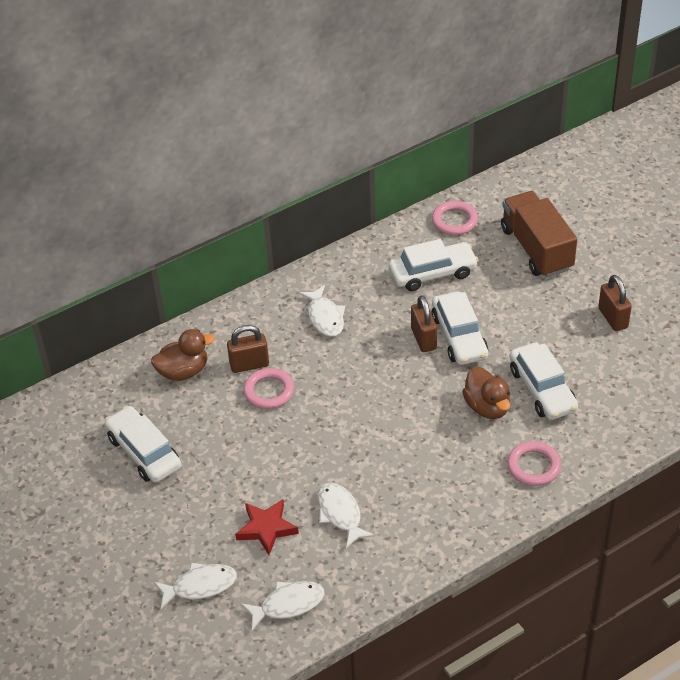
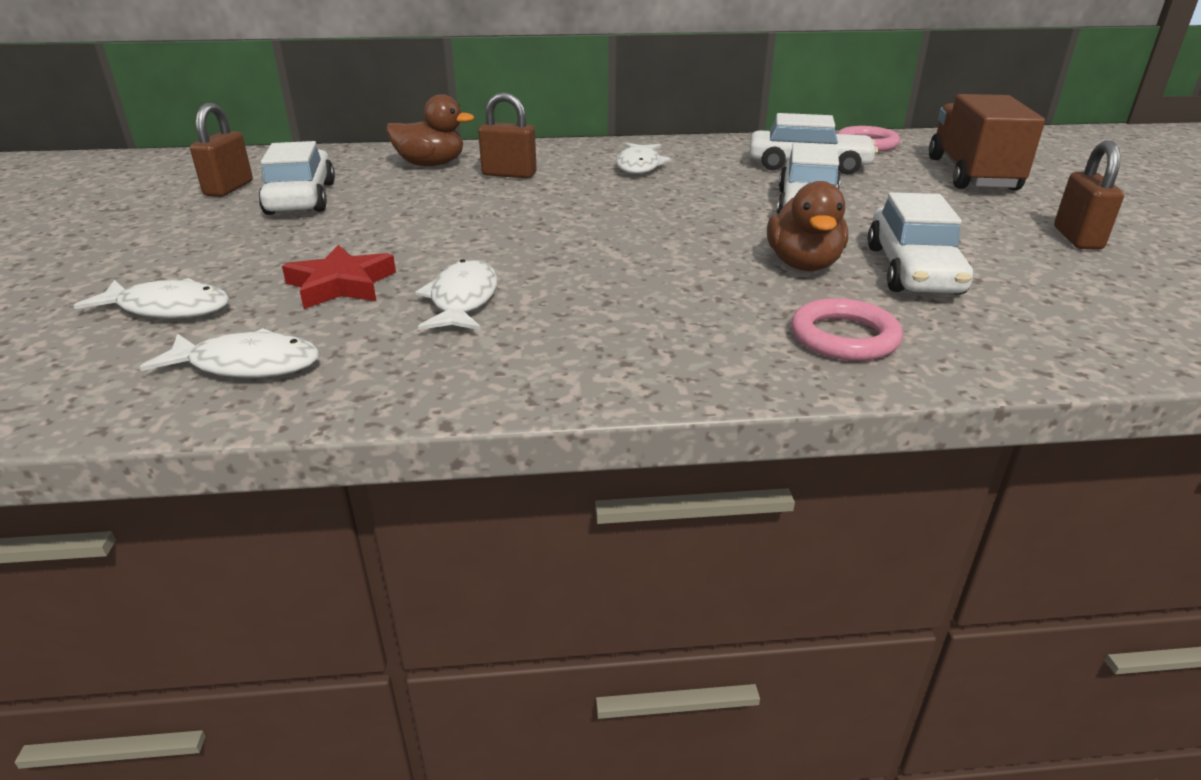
camera: 25 degrees right, 15 degrees down
(269, 391) = (506, 193): pink ring -> none
(423, 339) = (753, 199): brown padlock -> brown padlock (229, 188)

